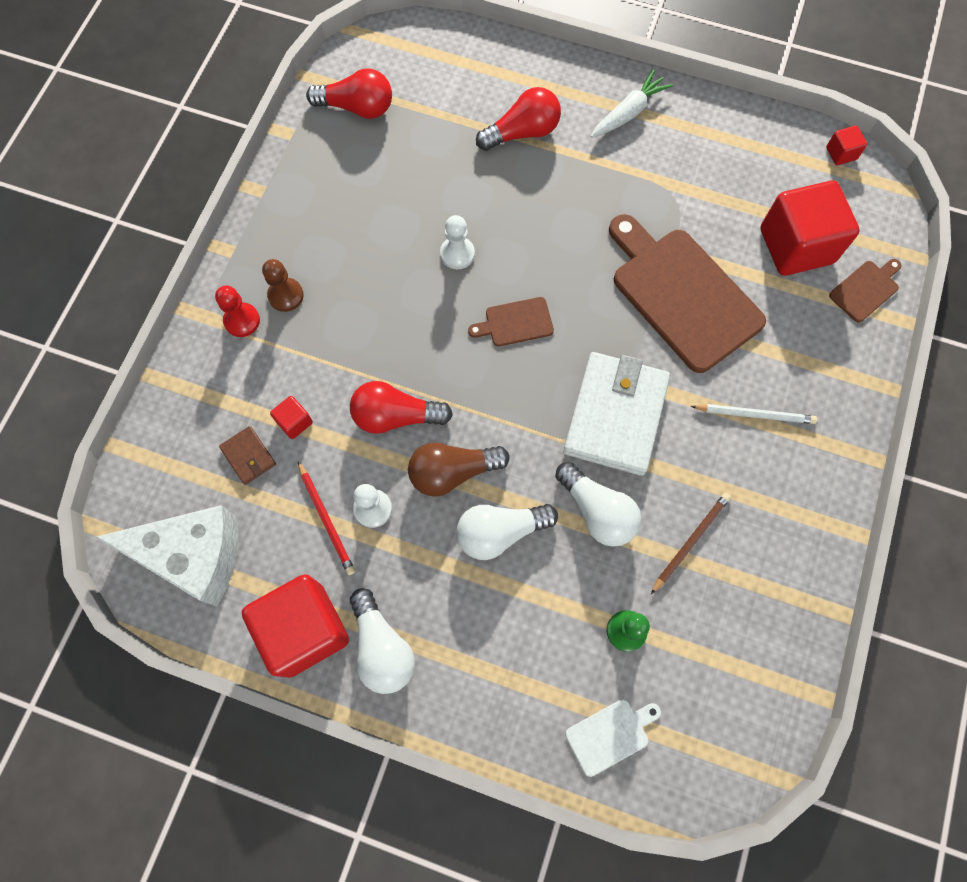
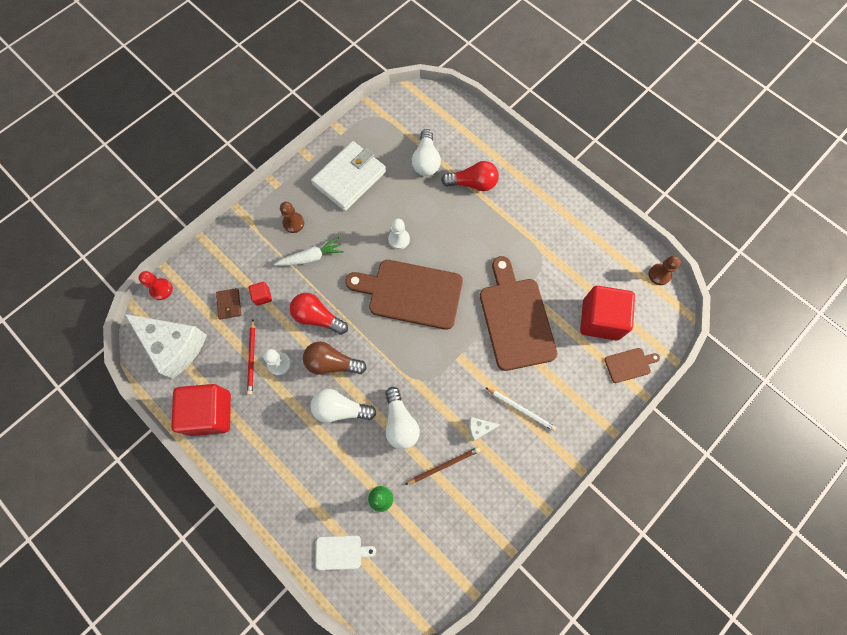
camera: 25 degrees right, 0 degrees up
(242, 321) = (263, 227): red pawn -> red pawn (161, 289)
(357, 108) = (387, 131): red light bulb -> none
(382, 647) = (245, 442): white light bulb -> white light bulb (426, 161)
(515, 323) = (411, 293): brown cutting board -> brown cutting board, size x2.22
(615, 415) = (439, 373): white wallet -> white wallet (349, 178)
(628, 113) = (541, 197): white carrot -> white carrot (311, 257)
(712, 467) = (479, 428): none -> white cheese
(841, 153) = (659, 275): red cube -> brown pawn

